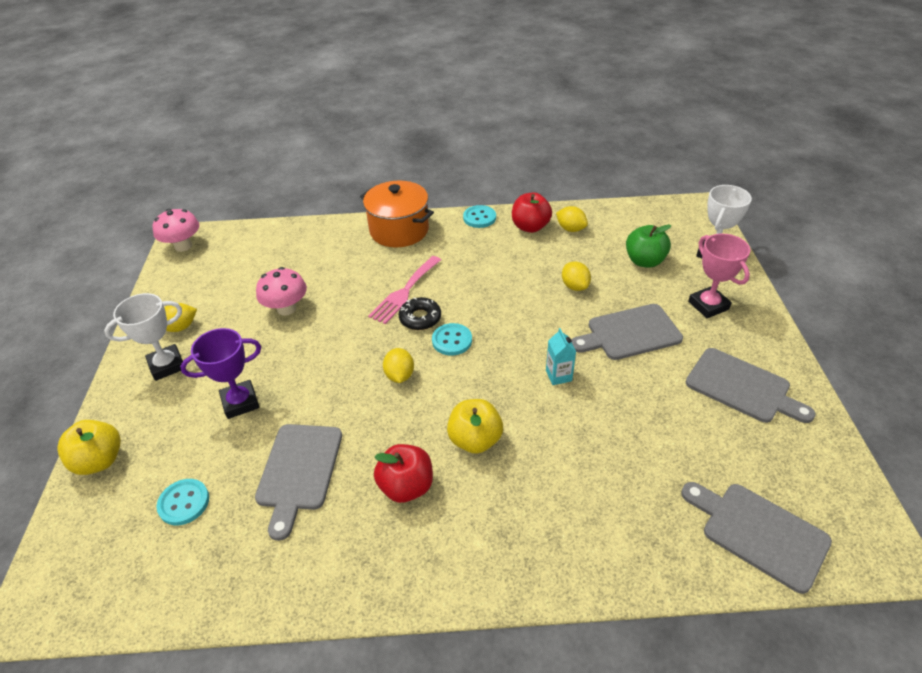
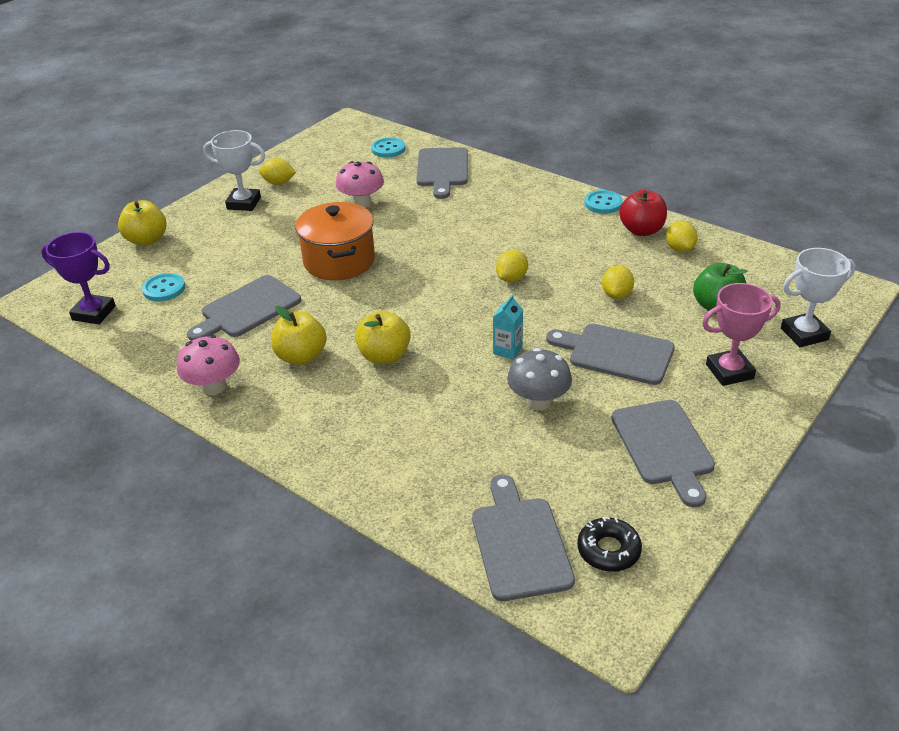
camera: 40 degrees right, 5 degrees down
(183, 246) = (342, 128): pink mushroom -> pink mushroom (214, 387)
(240, 402) = (261, 248): purple trophy -> purple trophy (94, 313)
(322, 245) = (442, 170): none -> grey cutting board
(399, 230) = (518, 184): orange pot -> orange pot (339, 261)
(399, 375) = (385, 286): yellow lemon -> yellow lemon (511, 278)
(404, 292) = (463, 232): pink fork -> none
(406, 486) = (301, 356): red apple -> yellow apple
(420, 318) = (451, 256): black donut -> black donut (608, 550)
(452, 340) = (455, 283): turquoise button -> turquoise button (388, 149)
(629, 405) = (538, 401): none -> grey mushroom
(708, 305) = (729, 371): pink trophy -> pink trophy turned 60 degrees clockwise

